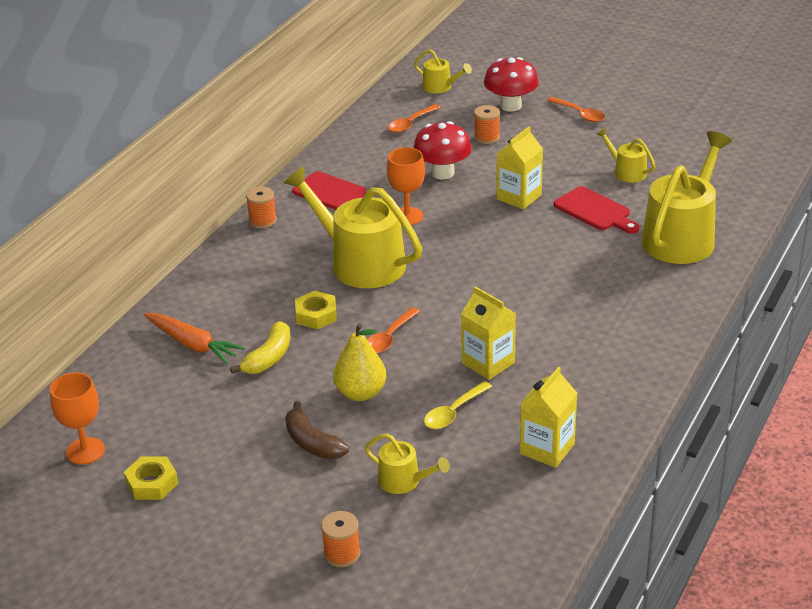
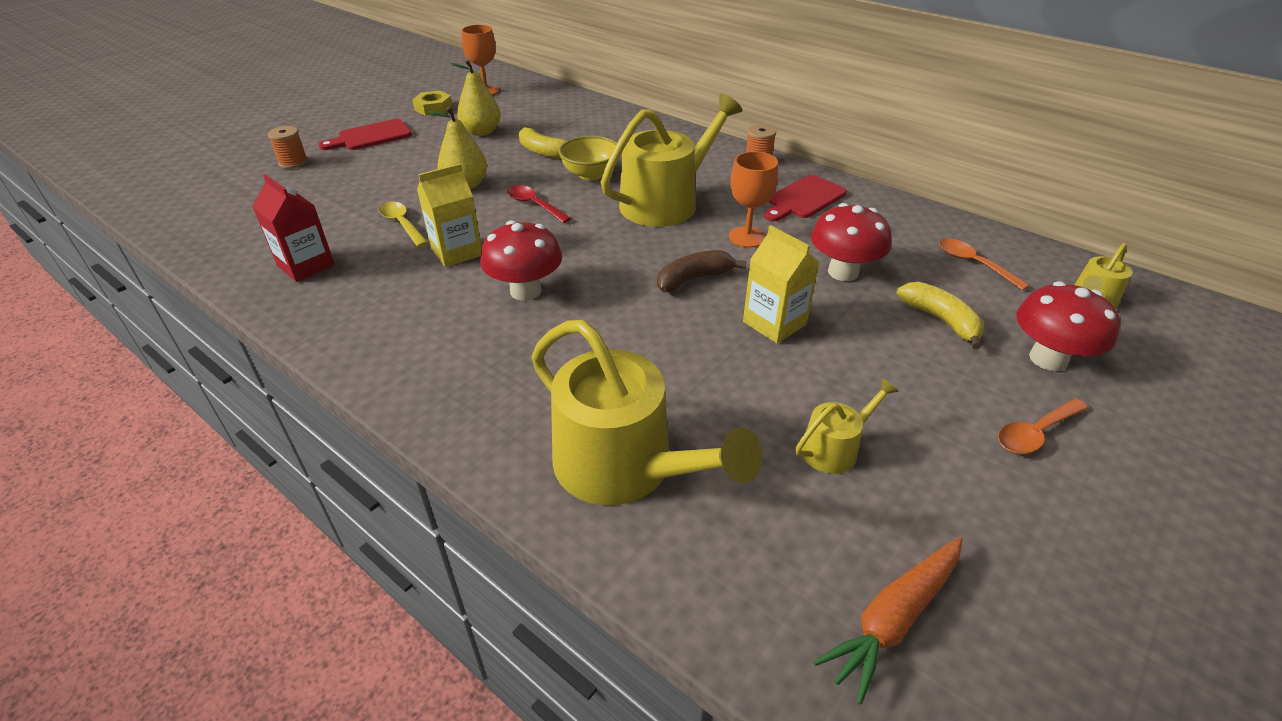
camera: 100 degrees right, 5 degrees up
(192, 344) = (581, 125): orange carrot -> orange carrot (893, 618)
(223, 418) = (481, 132): none -> yellow pear
(312, 443) = (422, 161): brown banana -> brown banana (694, 279)
(316, 315) = (591, 174): yellow nut -> yellow bowl
(389, 337) = (534, 205): orange spoon -> red spoon
(404, 481) = (341, 192): yellow watering can -> none
(486, 137) = (941, 320): orange spool -> yellow banana
(529, 311) = (525, 291): none -> red mushroom
(547, 449) = (306, 265): yellow carton -> red carton
(595, 211) = (723, 387): red cutting board -> red cutting board (371, 136)

